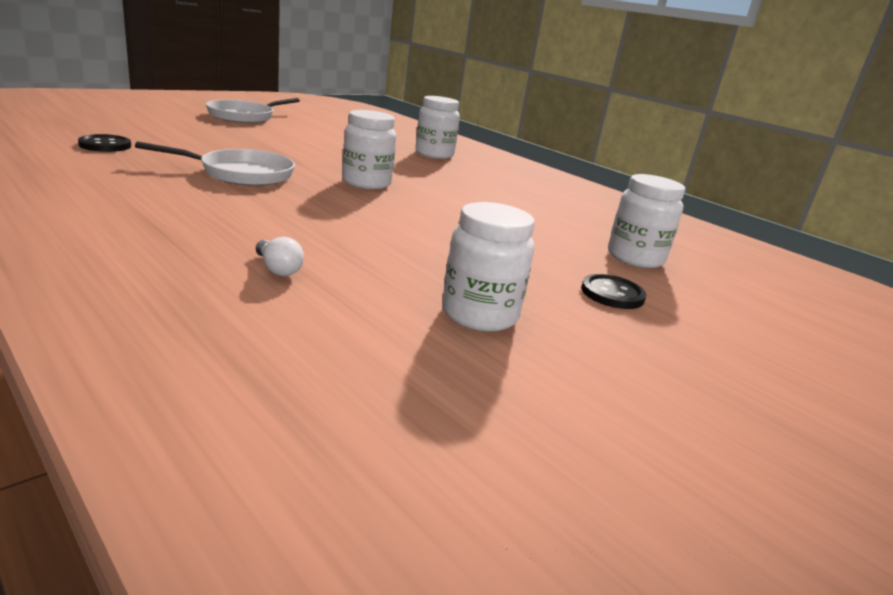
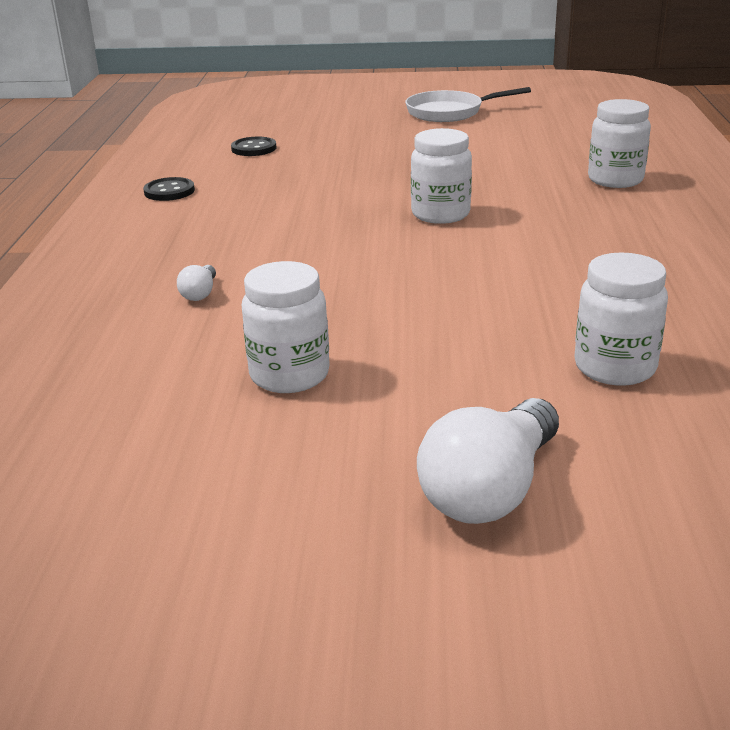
camera: 50 degrees right, 5 degrees up
(241, 174) = (324, 191): white pan -> none
(612, 294) = (478, 396): black button -> black button (169, 191)
(728, 348) = (490, 490): none -> white light bulb

